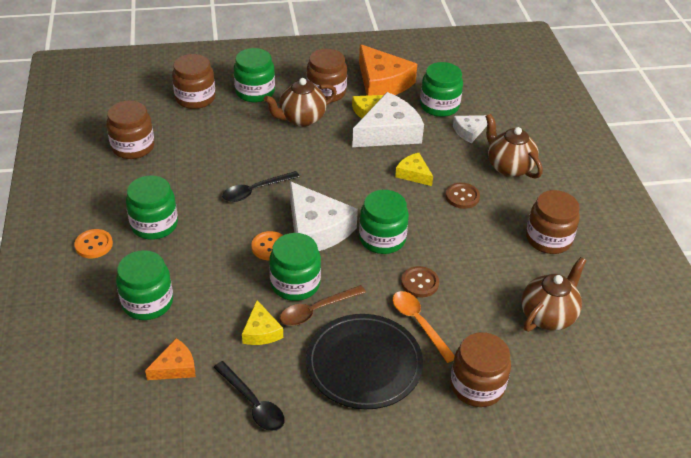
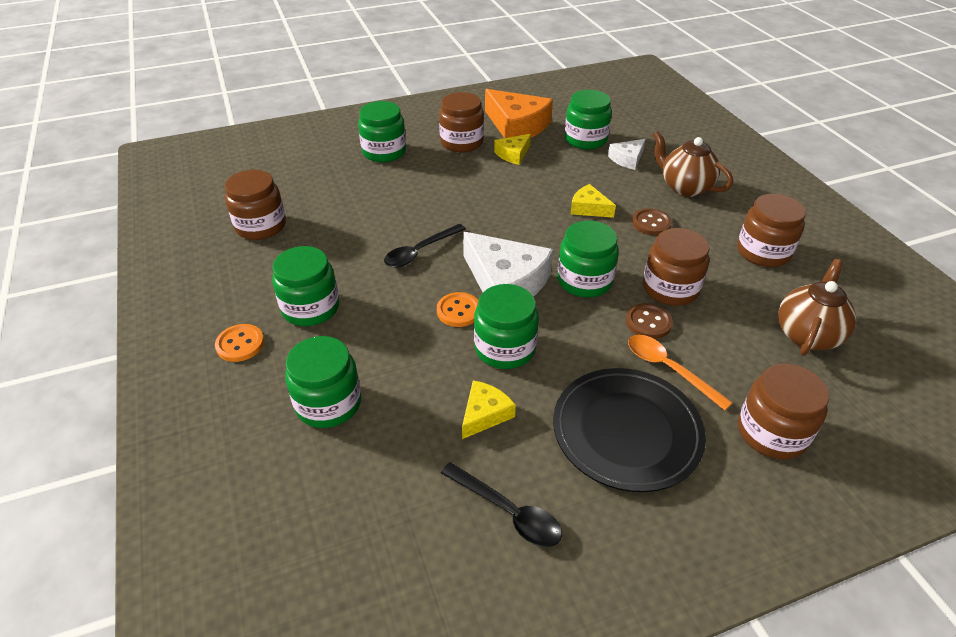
camera: 10 degrees left, 0 degrees up
(175, 367) = (389, 482): orange cheese -> none
(195, 98) = (319, 167): brown jar -> brown jar (670, 289)
(261, 331) = (485, 414): yellow cheese -> yellow cheese turned 120 degrees counterclockwise
(301, 119) = (444, 171): brown teapot -> none
(316, 310) = (542, 375): brown spoon -> none
(389, 132) = (544, 171): white cheese -> none

